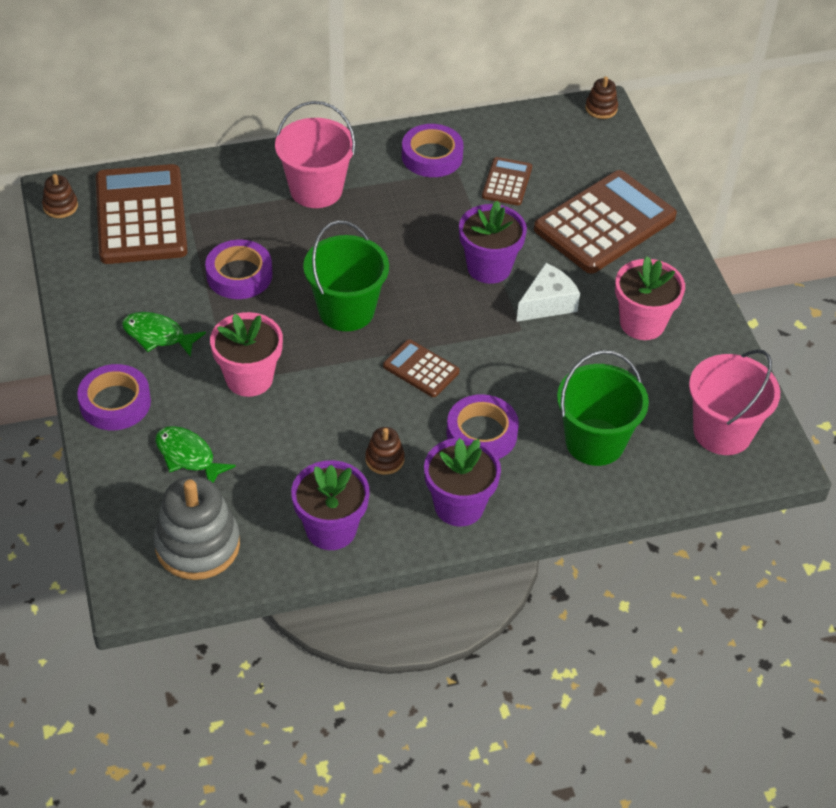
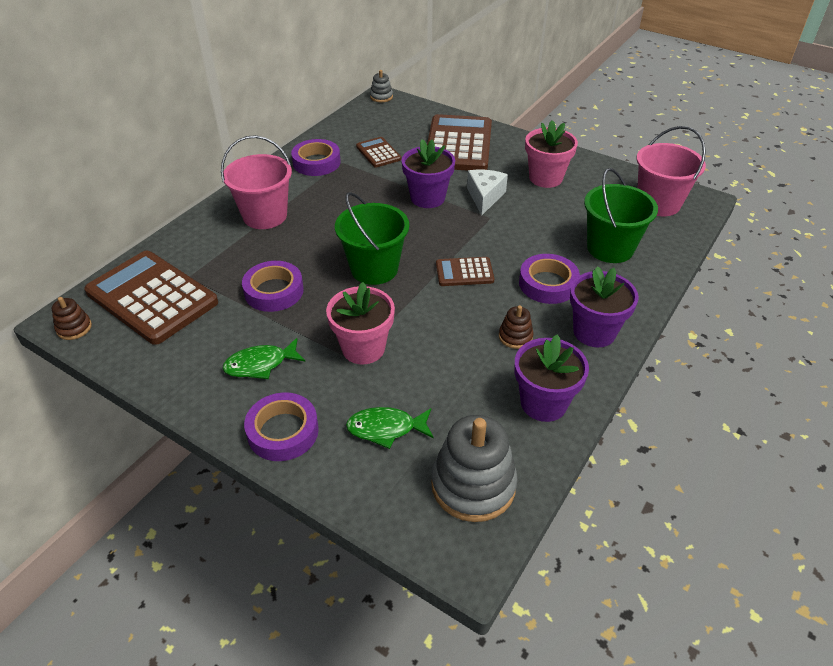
camera: 40 degrees left, 5 degrees down
(601, 108) = (381, 97): brown stacking toy -> grey stacking toy

